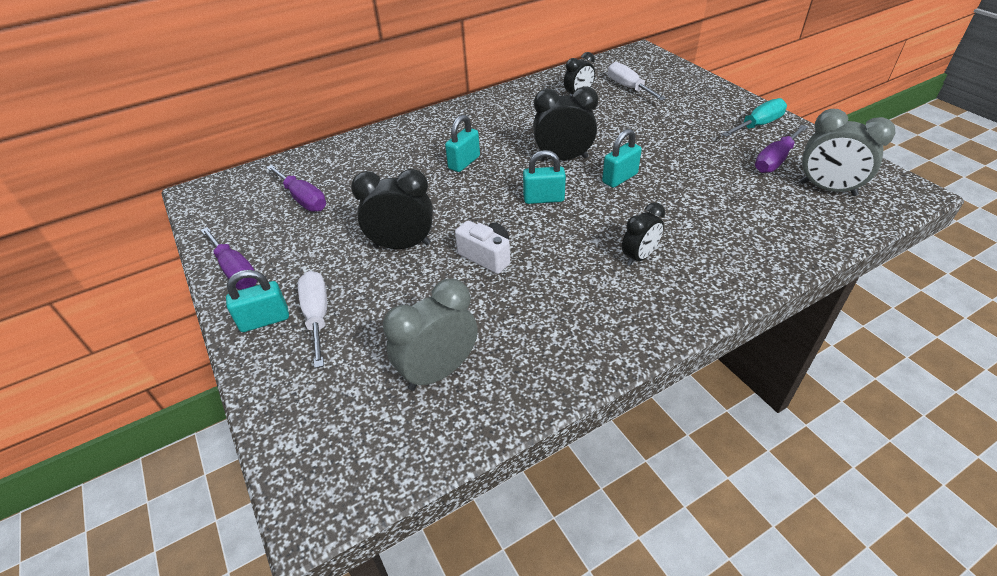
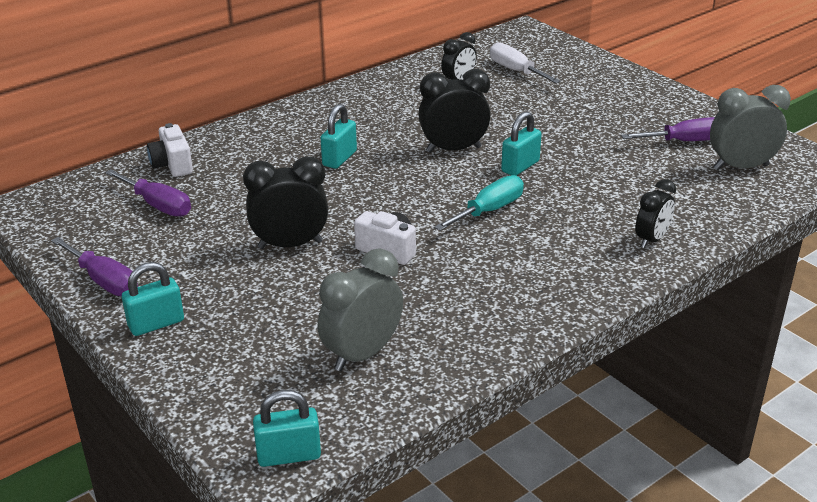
camera: 10 degrees left, 10 degrees down
(317, 316) = (215, 316): white screwdriver -> none
(326, 162) = (172, 165): none -> white camera
(543, 199) = (439, 191): turquoise padlock -> turquoise padlock (289, 455)
(639, 257) = (552, 240): black clock -> black clock (651, 240)
(758, 125) = (665, 106): turquoise screwdriver -> turquoise screwdriver (489, 210)
(775, 160) = (685, 141): purple screwdriver -> purple screwdriver turned 135 degrees counterclockwise
(827, 189) = (741, 167): grey clock -> grey clock turned 150 degrees clockwise

